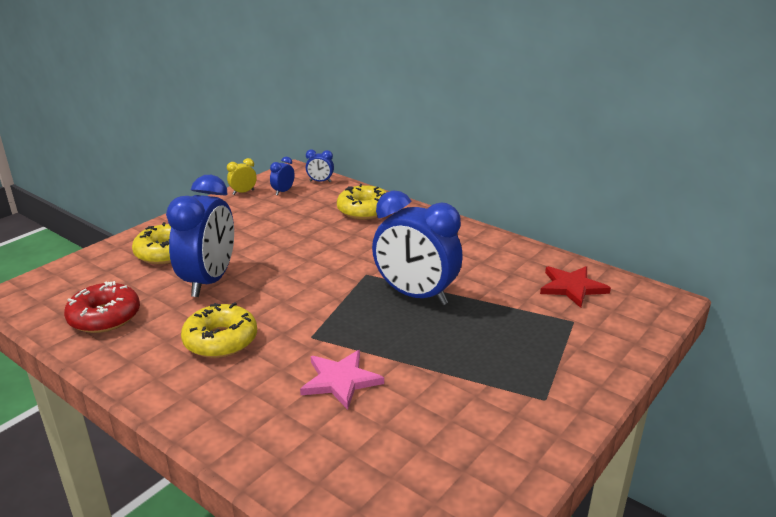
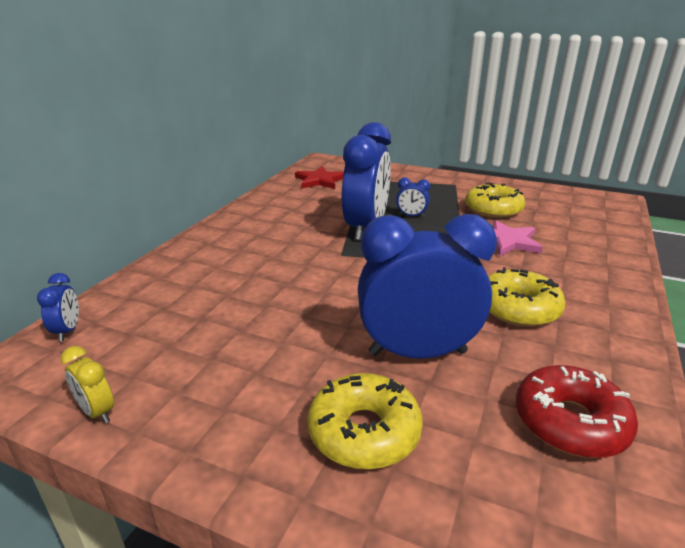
camera: 105 degrees left, 0 degrees up
(283, 191) = (104, 361): blue clock -> blue clock (411, 216)
(364, 210) = (184, 277): yellow donut -> yellow donut (493, 209)

